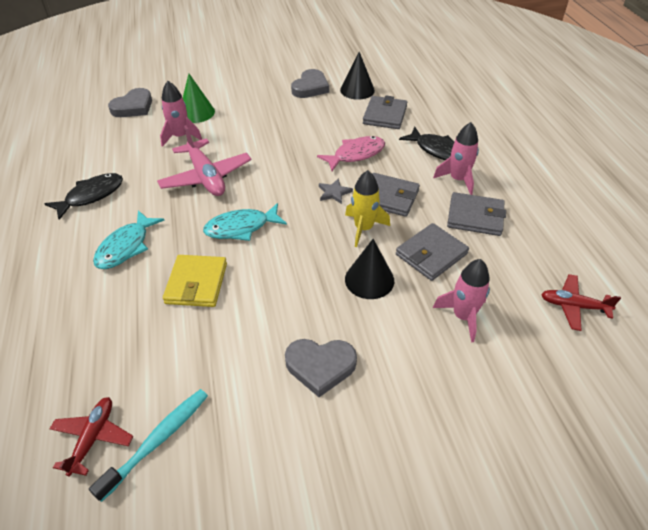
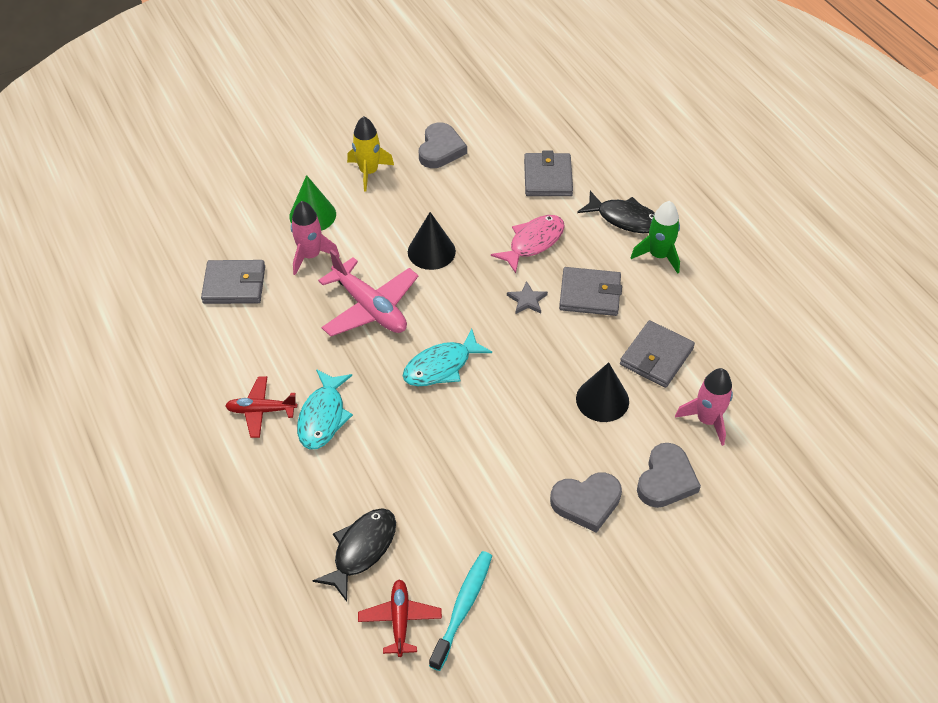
camera: 15 degrees left, 5 degrees up
(91, 196) = (245, 360): black fish -> black fish (362, 549)
(133, 107) = (226, 221): grey heart -> grey heart (666, 479)
(197, 283) = (423, 443): yellow wallet -> none
(357, 90) = (500, 143): black cone -> black cone (431, 251)
(363, 228) = (576, 340): yellow rocket -> yellow rocket (369, 172)
(458, 179) = (658, 255): pink rocket -> green rocket
(475, 217) = (689, 301): grey wallet -> grey wallet (234, 285)
(573, 306) = (809, 386): red plane -> red plane (261, 410)

